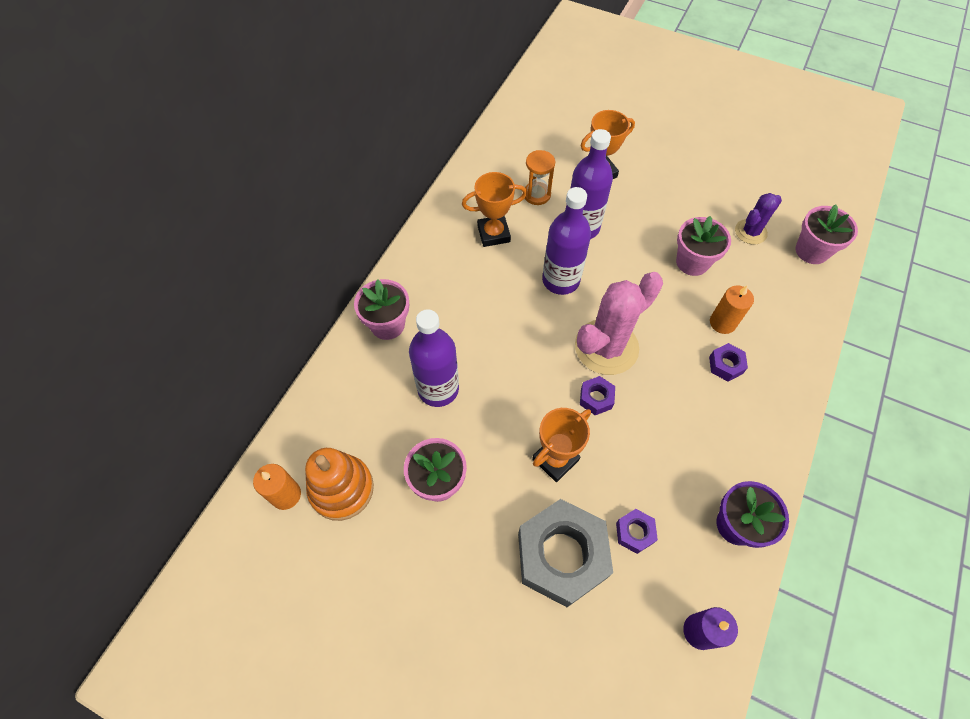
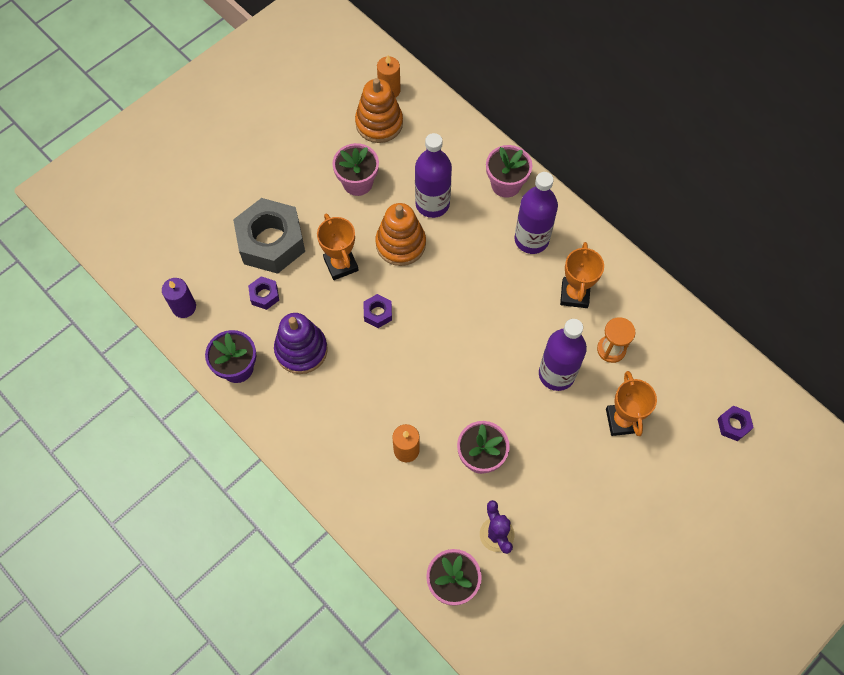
camera: 110 degrees right, 5 degrees up
(502, 404) = (400, 244): none -> orange stacking toy
(560, 280) = (502, 331): purple bottle -> purple bottle (531, 239)
(606, 347) = (420, 341): pink cactus -> none
(678, 461) = (301, 350): none -> purple stacking toy
(725, 365) = (365, 430): purple nut -> purple nut (733, 425)

